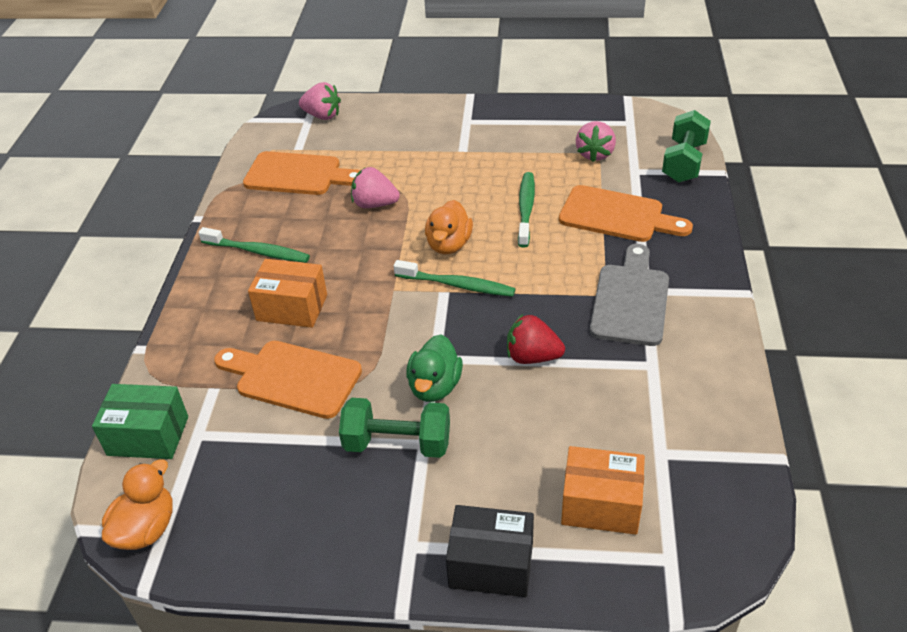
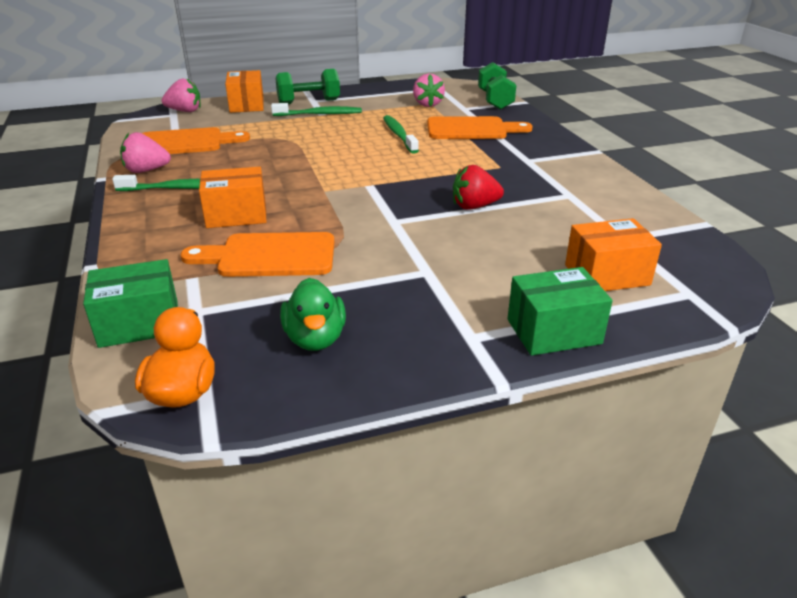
camera: 25 degrees left, 10 degrees down
(374, 204) = (269, 149): pink strawberry -> pink strawberry (146, 170)
(391, 116) = (247, 105): none -> orange box
(397, 444) = (403, 276): green dumbbell -> green dumbbell (309, 102)
(434, 387) = (407, 237): green duck -> green duck (315, 338)
(449, 245) = (352, 160): orange duck -> none
(457, 285) = (377, 180): green toothbrush -> green toothbrush (319, 114)
(491, 565) = (553, 331): black box -> green box
(630, 300) = (521, 166): grey cutting board -> none

